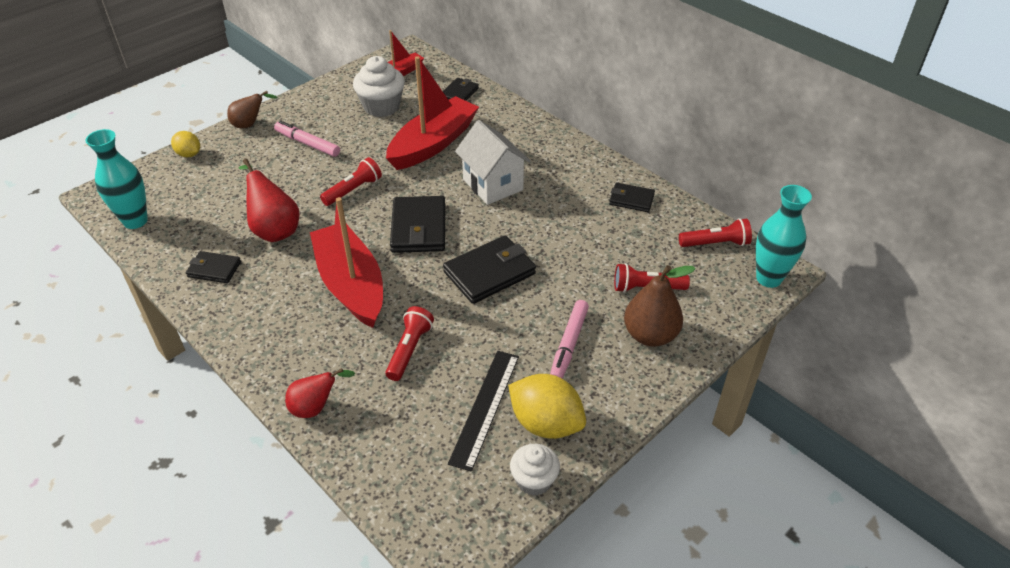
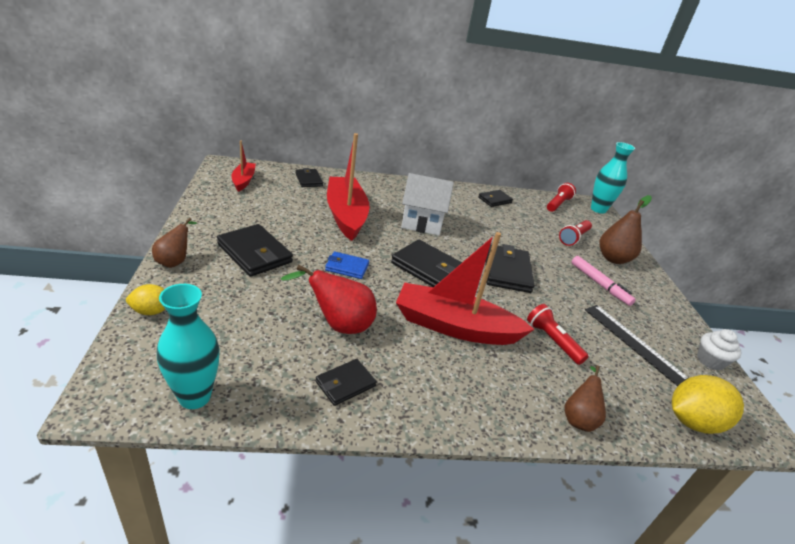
camera: 55 degrees left, 10 degrees down
(307, 144) = (255, 253): pink marker -> black wallet
(316, 407) = (578, 418): red pear -> brown pear
(353, 190) = (347, 267): red flashlight -> blue wallet
(381, 107) = (269, 206): white cupcake -> none
(546, 423) = (662, 329): yellow lemon -> yellow lemon (693, 421)

